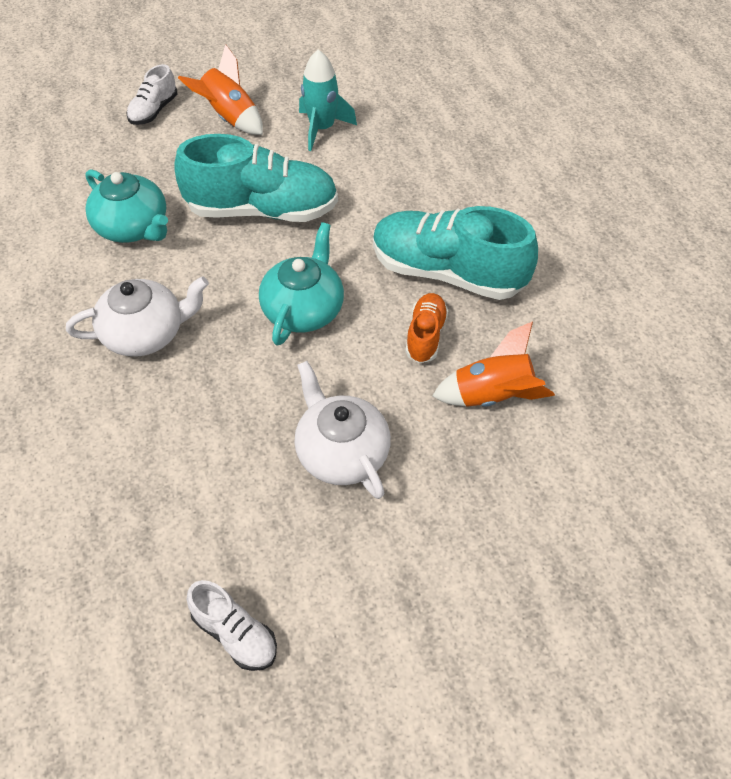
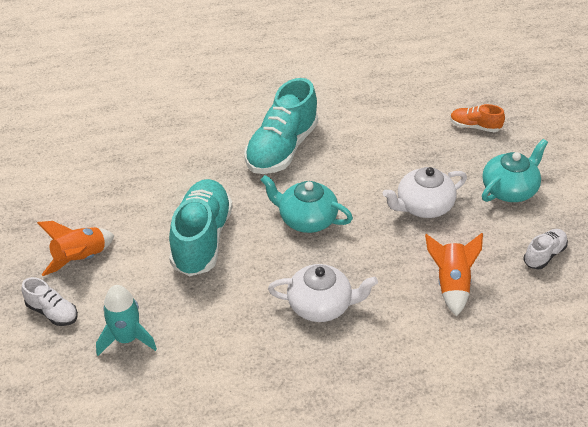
camera: 85 degrees left, 10 degrees down
(133, 227) = (205, 319): turquoise teapot -> turquoise teapot (509, 189)
(145, 333) = (321, 305): white teapot -> white teapot turned 105 degrees clockwise
(322, 128) = (114, 202): turquoise rocket -> turquoise rocket (127, 339)
(425, 335) = (334, 163): orange shoe -> orange shoe (474, 127)
(492, 395) = (382, 140): orange rocket -> orange rocket (451, 284)

